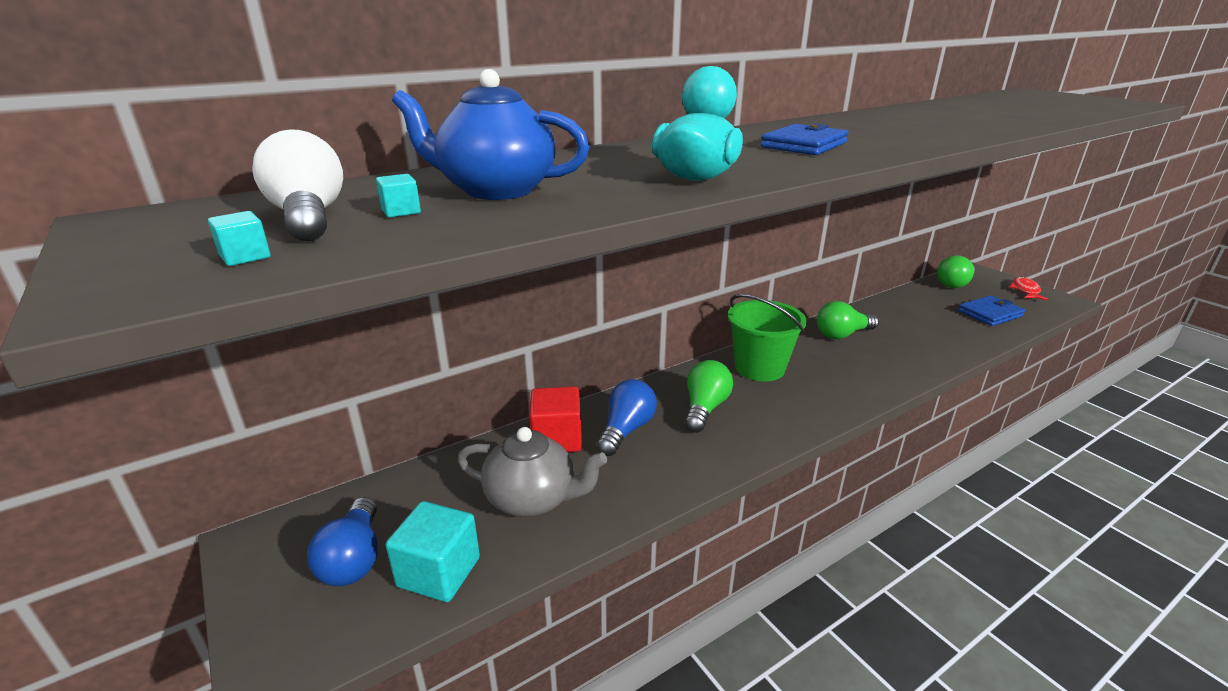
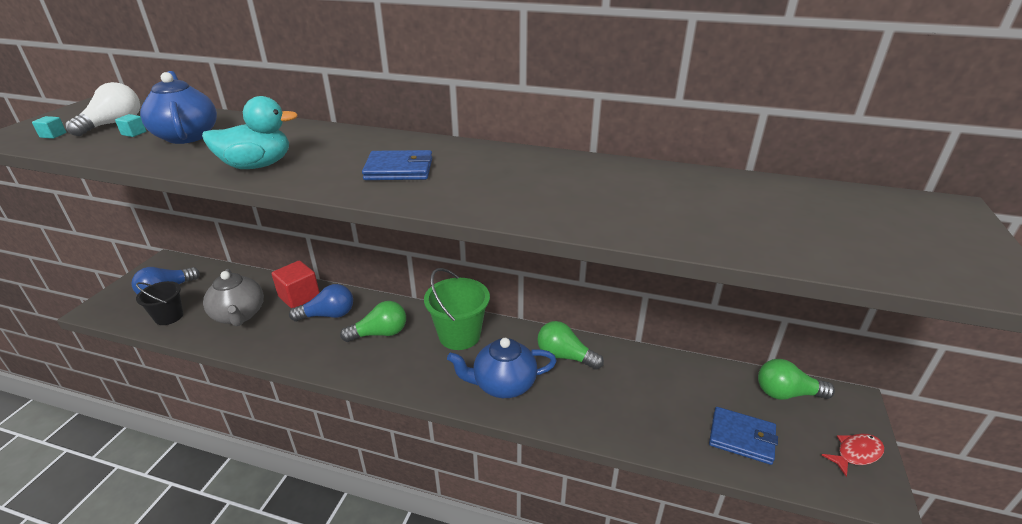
camera: 50 degrees right, 5 degrees up
(439, 572) = (169, 317): turquoise cube -> black bucket
(856, 373) = (503, 384): none -> blue teapot

